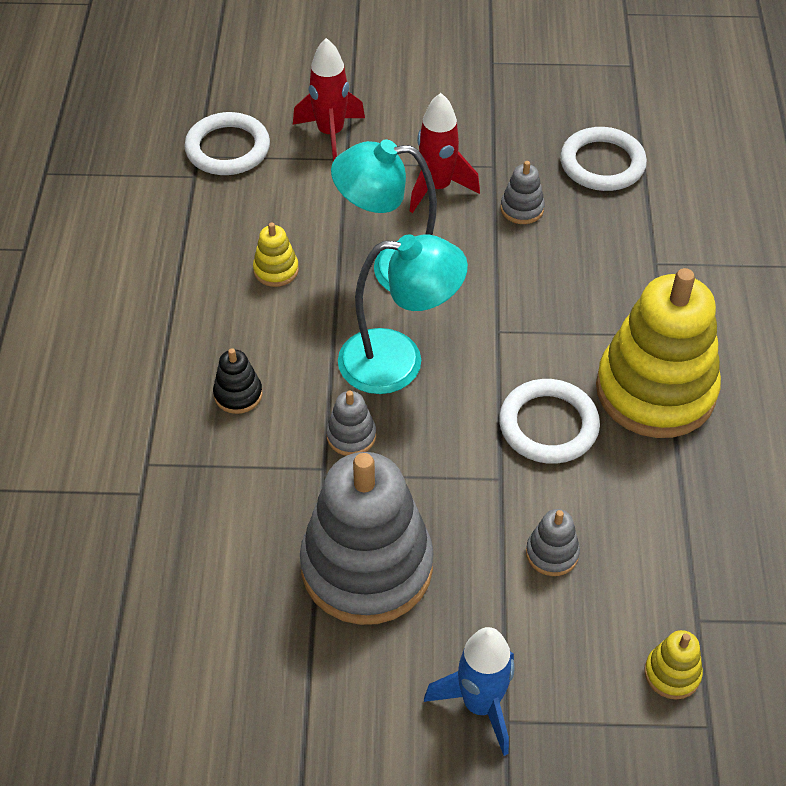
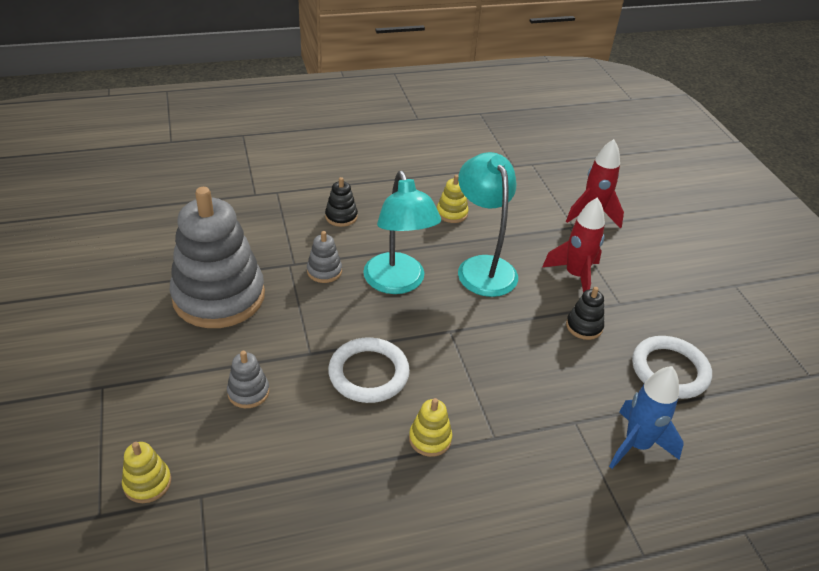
camera: 70 degrees right, 10 degrees down
(228, 148) = (546, 174): white ring -> none
(480, 705) = (115, 370): blue rocket -> blue rocket (636, 445)
(522, 209) = (584, 326): grey stacking toy -> black stacking toy
(655, 390) = (430, 439): yellow stacking toy -> yellow stacking toy, size x0.40

